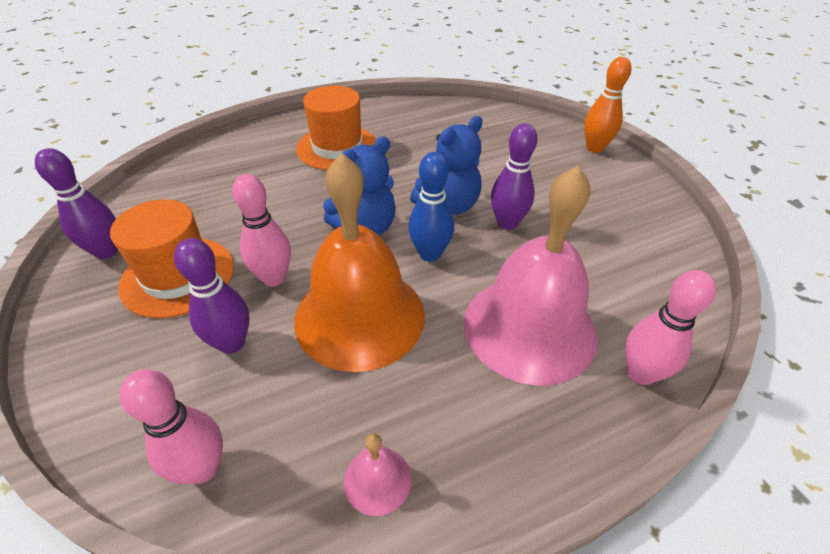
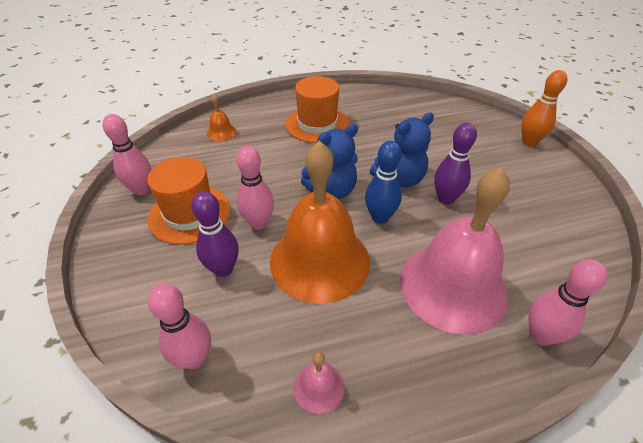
camera: 10 degrees right, 0 degrees up
(106, 251) = (141, 190): purple bowling pin -> pink bowling pin
(212, 168) = (221, 132): none -> orange bell

